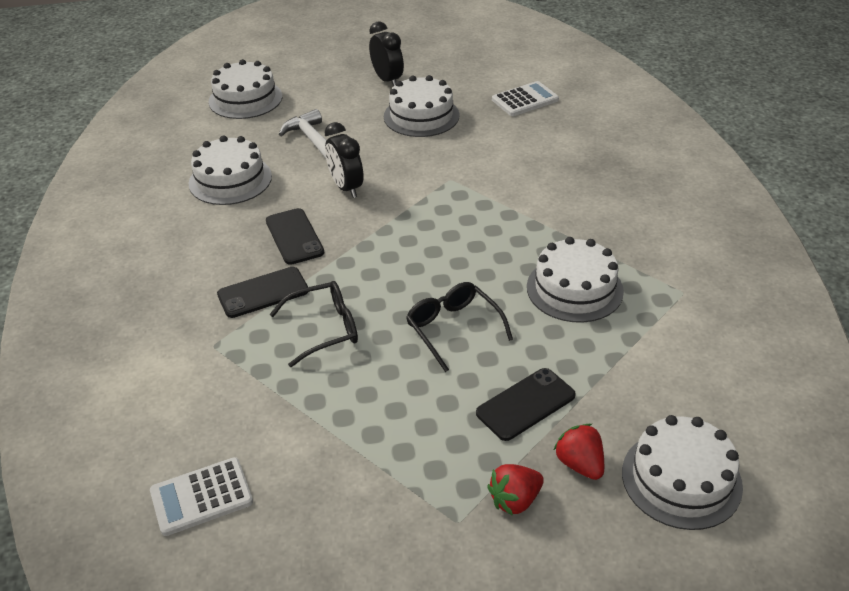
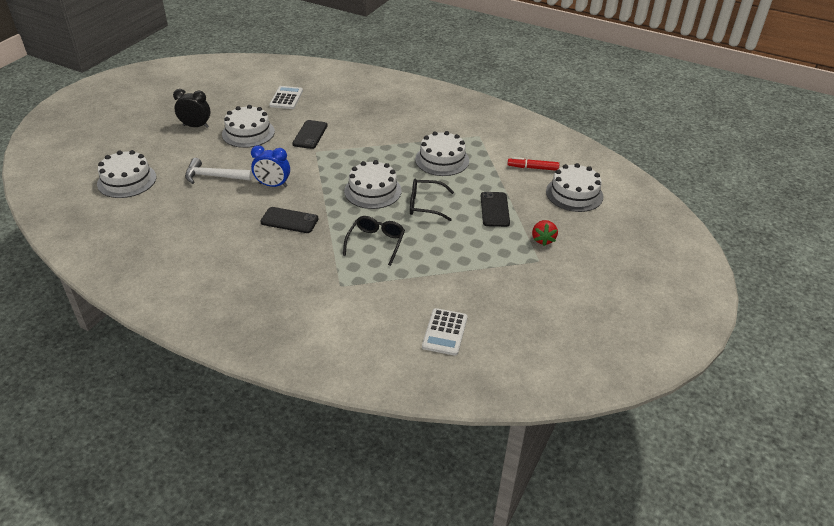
camera: 55 degrees left, 0 degrees up
(230, 180) = (202, 220): white cake -> white cake (373, 191)
(263, 293) = (321, 251): black phone -> black phone (310, 135)
(346, 187) = (273, 185): black clock -> blue clock
(580, 464) = (541, 213): red strawberry -> none
(684, 392) = (532, 168): none -> red marker

